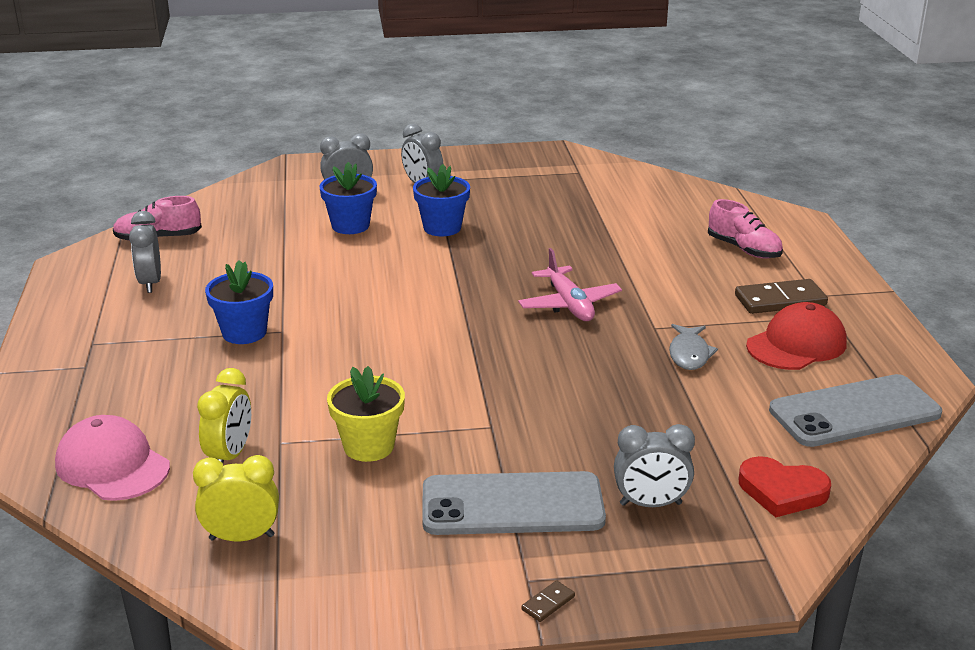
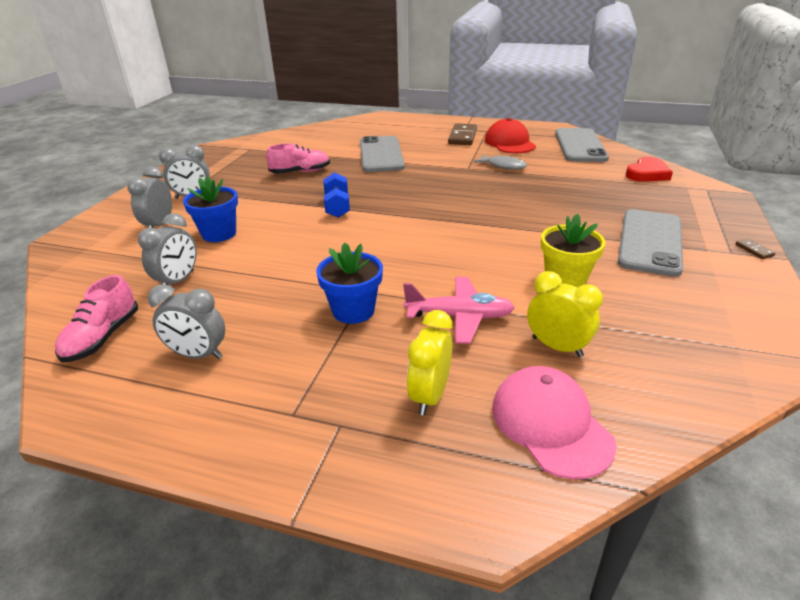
camera: 65 degrees left, 5 degrees up
(112, 465) = (550, 424): pink cap -> pink cap turned 90 degrees clockwise
(242, 537) = (681, 357): yellow clock -> yellow clock (429, 395)
(442, 228) = (270, 201): blue flower pot -> none
(457, 268) = (337, 207): none -> blue dumbbell
(569, 304) = (421, 183): pink plane -> pink plane (459, 316)
(642, 256) = (381, 154): none -> grey phone
(650, 504) = (654, 205): grey clock -> grey clock (178, 281)
(744, 249) = (400, 132): pink shoe -> pink shoe (300, 172)

